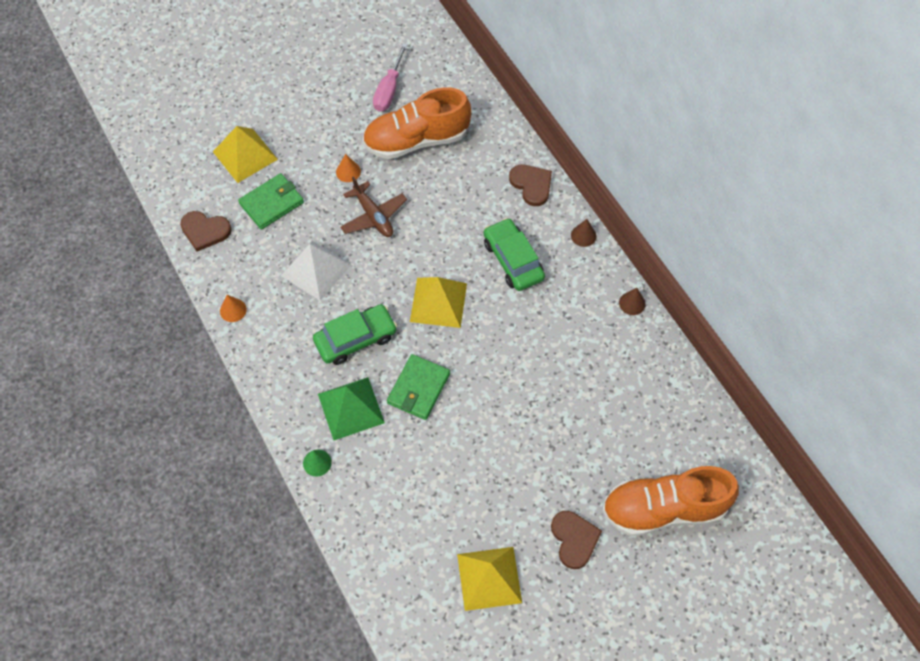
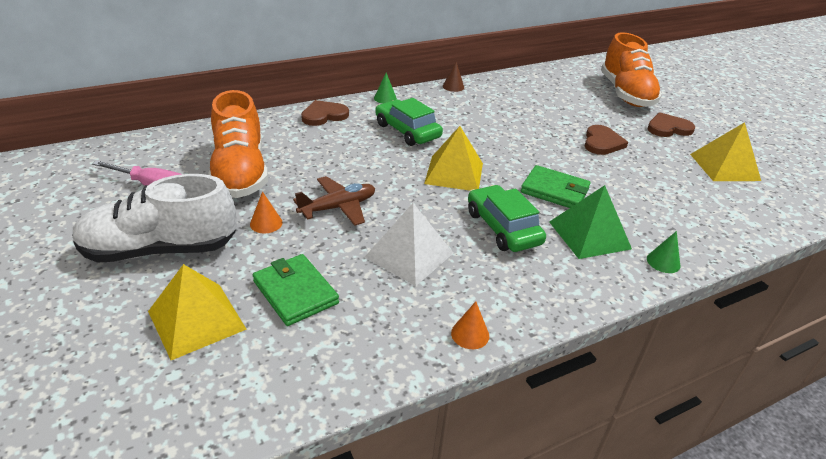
camera: 90 degrees left, 25 degrees down
(205, 231) = (328, 368): brown heart -> brown heart (602, 142)
(312, 117) = (160, 250): none -> white shoe
(513, 260) = (407, 131): green car -> green car turned 75 degrees clockwise
(583, 235) = (385, 98): brown cone -> green cone

